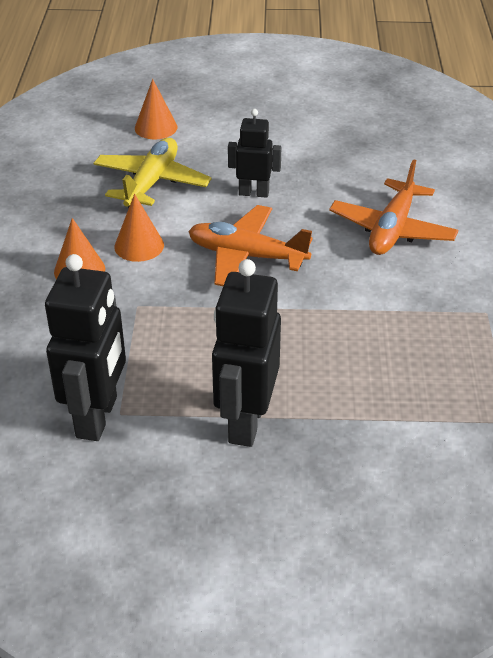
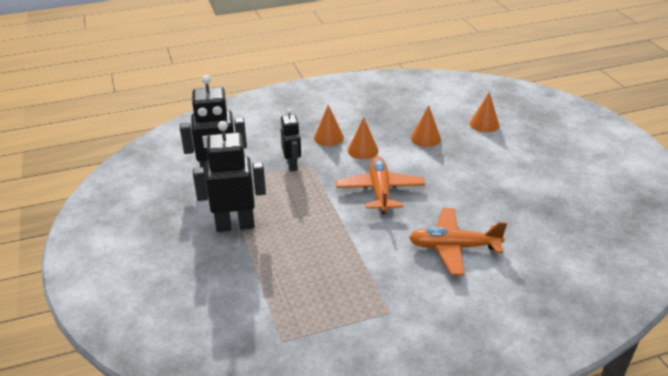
camera: 70 degrees right, 5 degrees down
(152, 183) = (425, 138): yellow plane -> orange cone
(254, 193) = (447, 178): black robot -> black robot (292, 165)

